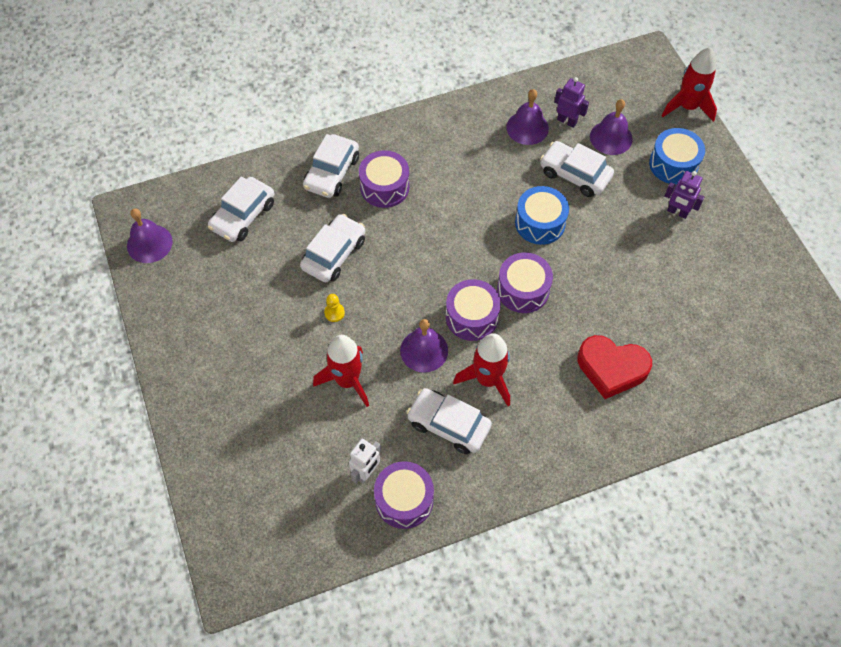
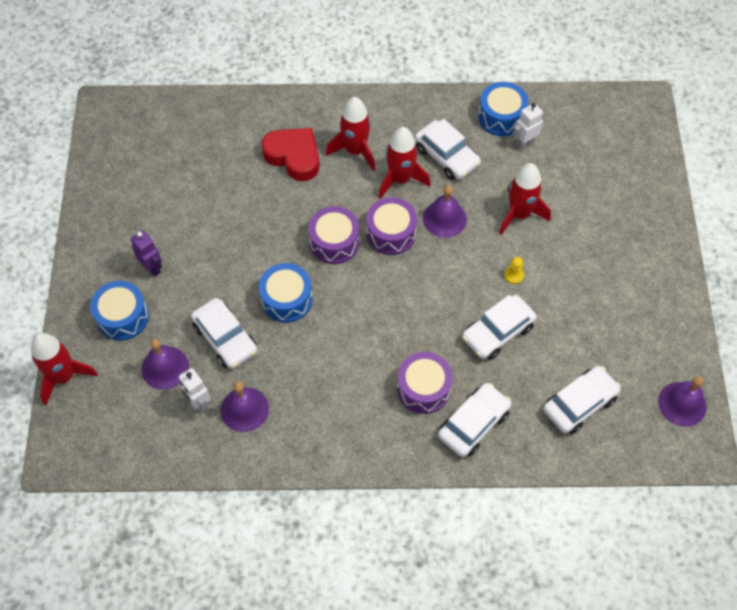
camera: 160 degrees left, 0 degrees up
(404, 500) = (501, 117): purple drum -> blue drum
(550, 398) = (355, 151): none -> red rocket
(567, 121) = (199, 403): purple robot -> white robot

